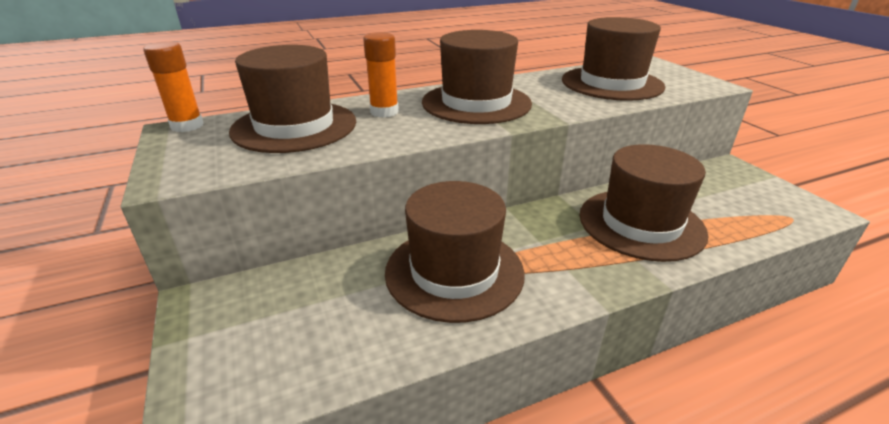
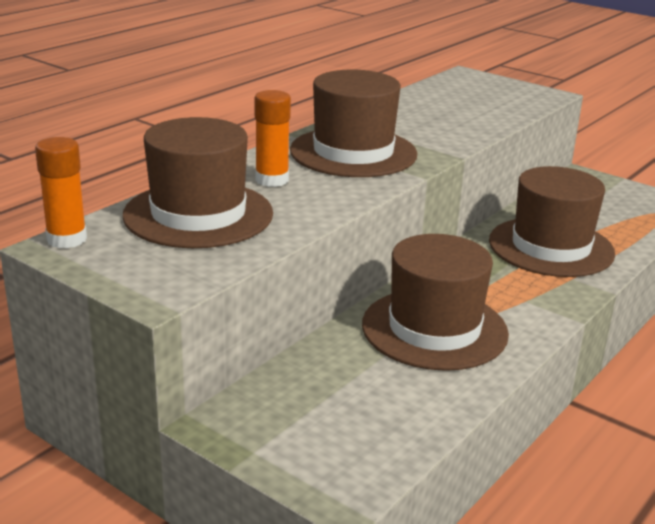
camera: 30 degrees left, 5 degrees down
(611, 83) = (457, 107): brown hat -> none

